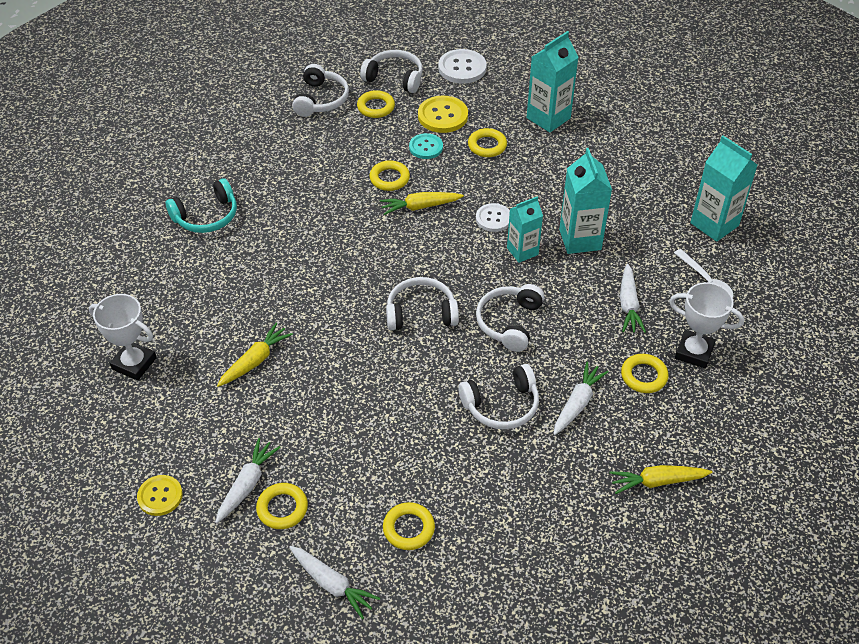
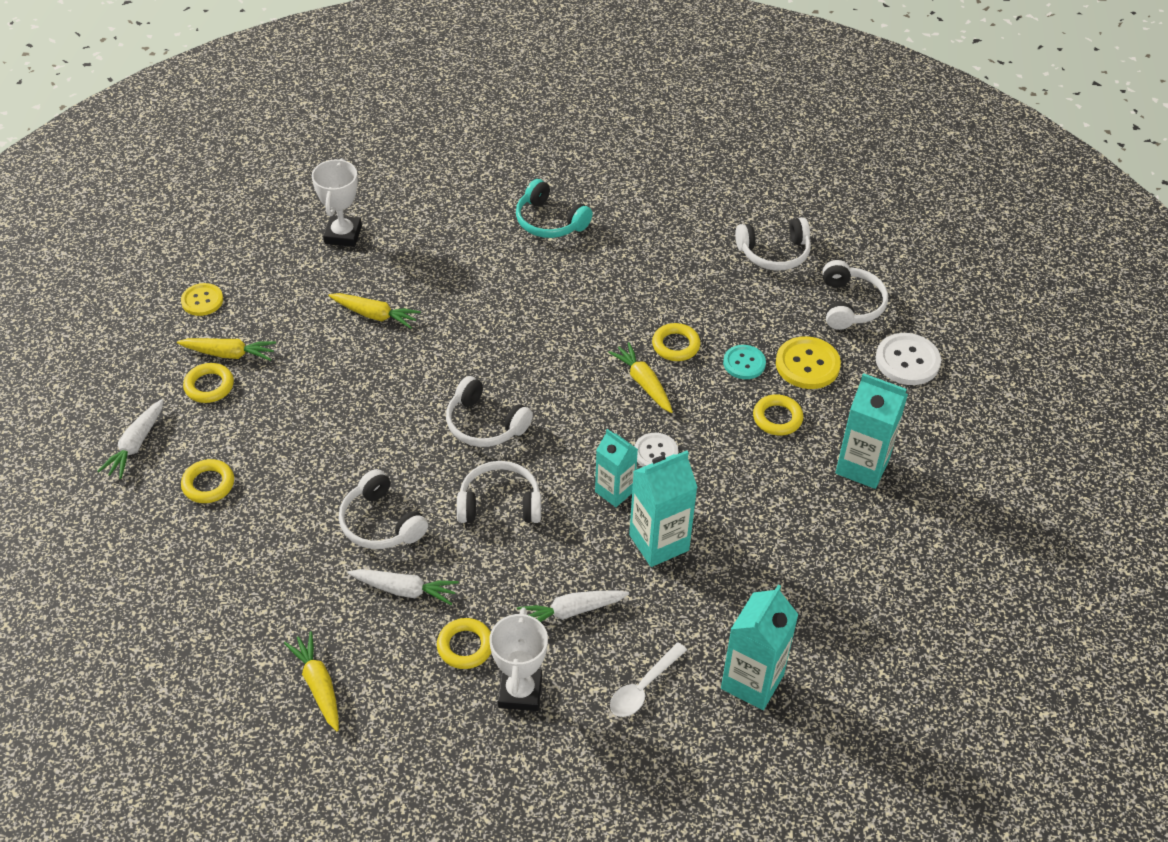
camera: 70 degrees right, 0 degrees up
(247, 485) = (229, 354): white carrot -> yellow carrot
(376, 107) = (788, 302): yellow ring -> none
(421, 313) = (484, 424): white headphones -> white headphones turned 150 degrees clockwise

